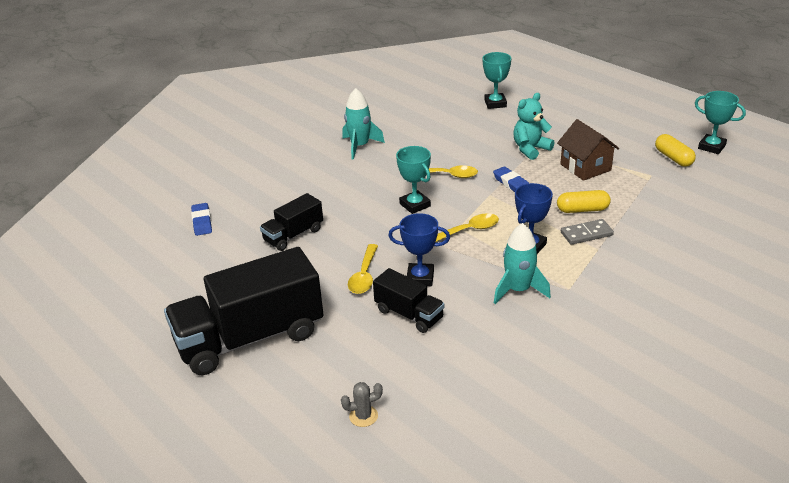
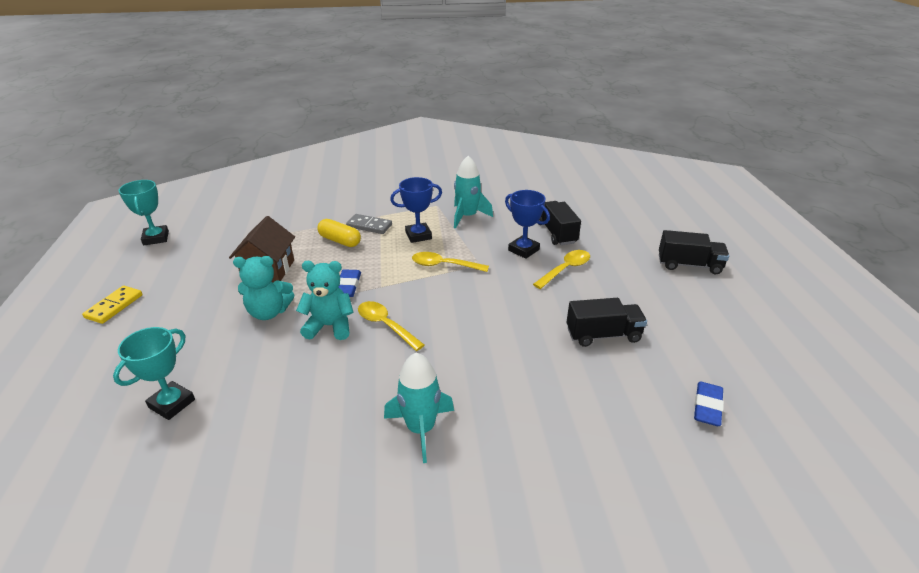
camera: 145 degrees left, 0 degrees up
(250, 338) = (689, 265): black truck -> black truck, size x0.50
(363, 416) = (631, 201): grey cactus -> none
(415, 205) = (456, 309): turquoise trophy -> none
(480, 160) = (330, 326): none -> turquoise teddy bear
(623, 112) = (114, 306): none -> yellow domino
(673, 158) = (199, 244): yellow capsule -> none

